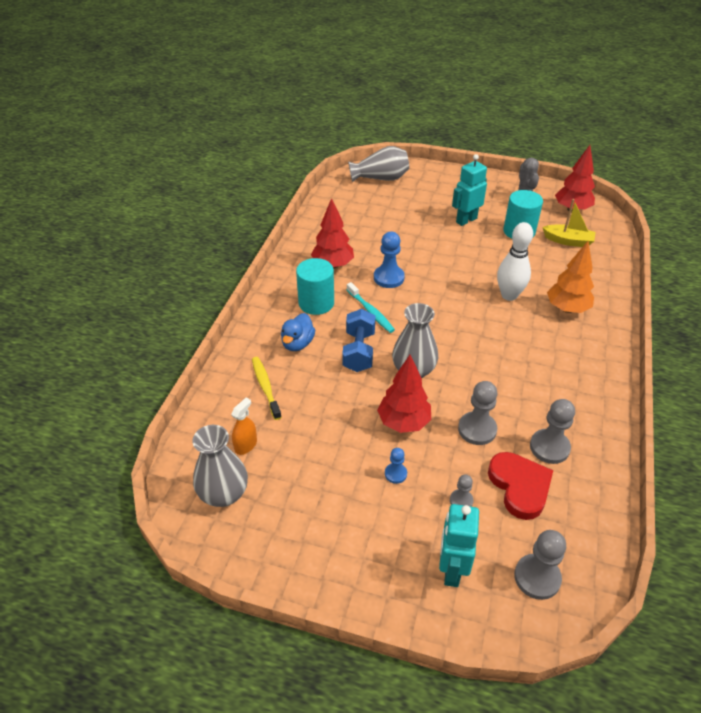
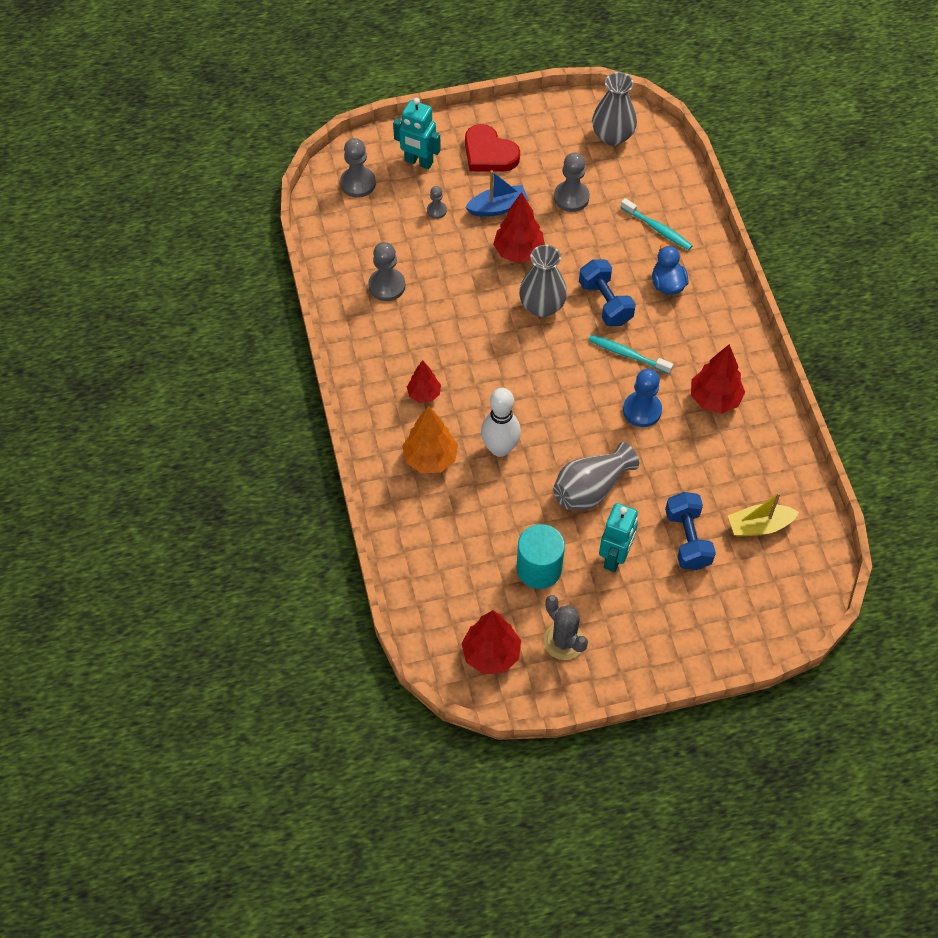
camera: 150 degrees right, 15 degrees up
(246, 445) = (629, 175): orange spray bottle -> none
(265, 387) = (657, 229): yellow toothbrush -> turquoise toothbrush
(316, 303) = (689, 339): turquoise cylinder -> none
(381, 178) = (779, 591): grey vase -> grey vase (591, 488)
(395, 474) = (497, 207): blue pawn -> blue boat
(414, 212) = (687, 539): none -> blue dumbbell
(451, 570) = (418, 162): turquoise robot -> turquoise robot turned 135 degrees clockwise
(477, 429) = (454, 274): grey pawn -> grey pawn (571, 197)
(519, 486) = (397, 241): red heart -> red heart (489, 153)
(553, 349) = (424, 394): none -> red tree
(568, 241) = (471, 580): yellow boat -> yellow boat (759, 526)

